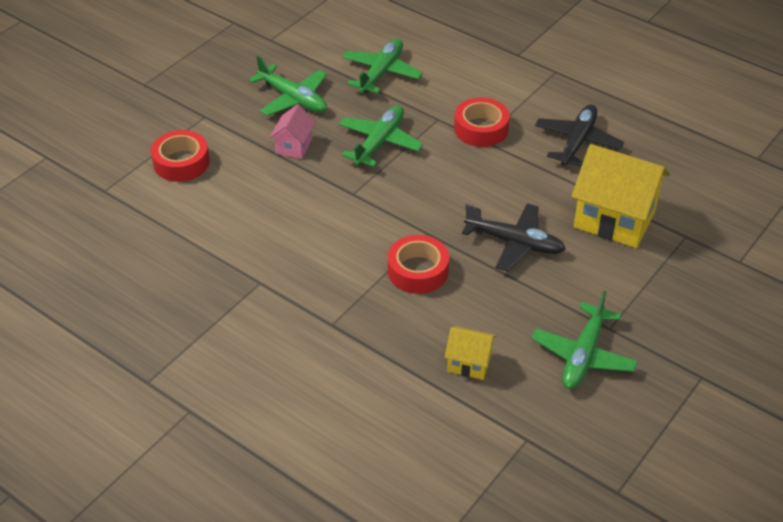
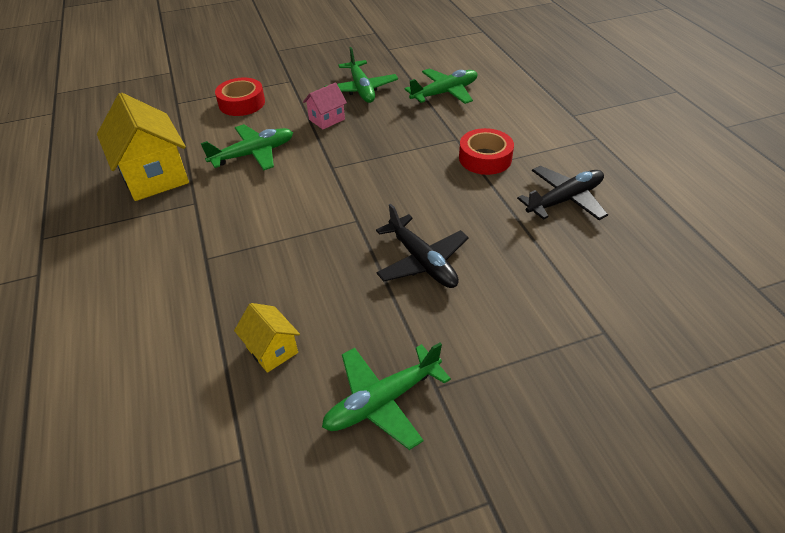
camera: 35 degrees right, 0 degrees up
(379, 142) = (392, 139): green plane -> green plane (253, 154)
(418, 271) = (316, 247): red tape -> none
(614, 219) = (539, 282): yellow house -> yellow house (154, 176)

